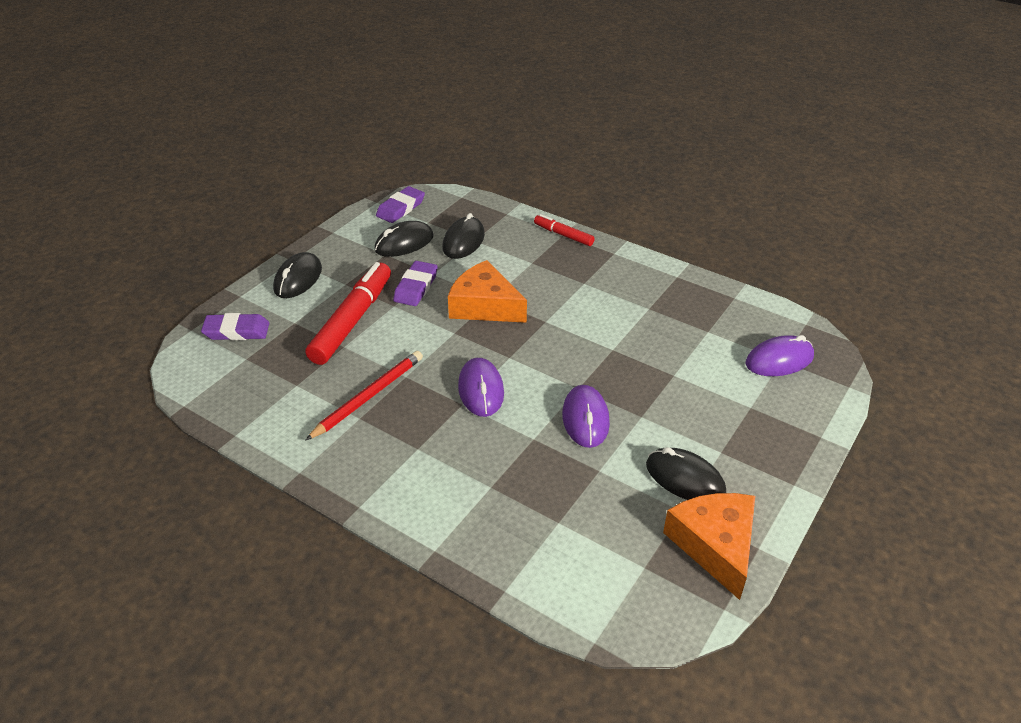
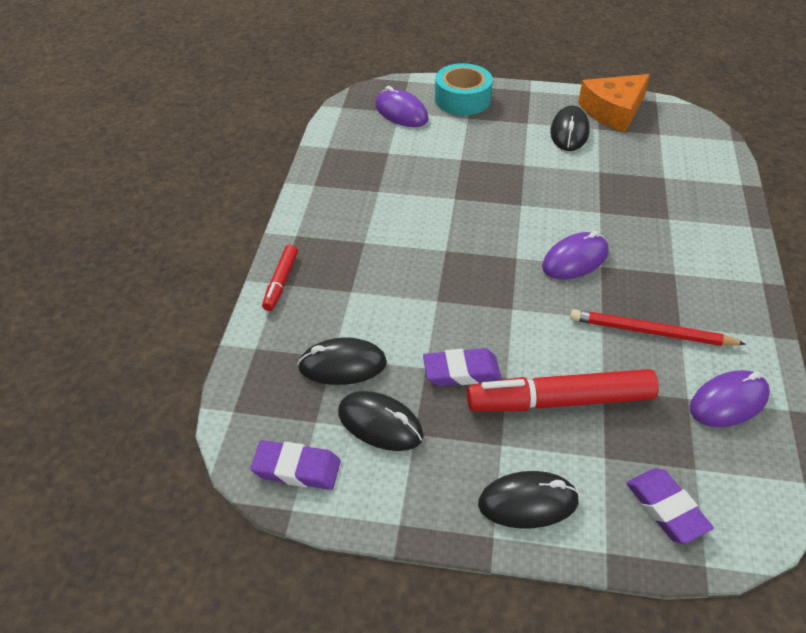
camera: 115 degrees left, 5 degrees up
(484, 306) = (454, 301): orange cheese -> none
(585, 419) = (554, 191): purple mouse -> purple mouse (728, 402)
(792, 416) = (462, 99): none -> turquoise tape

